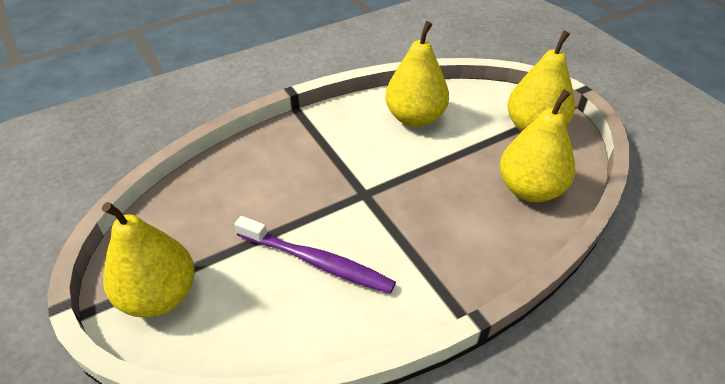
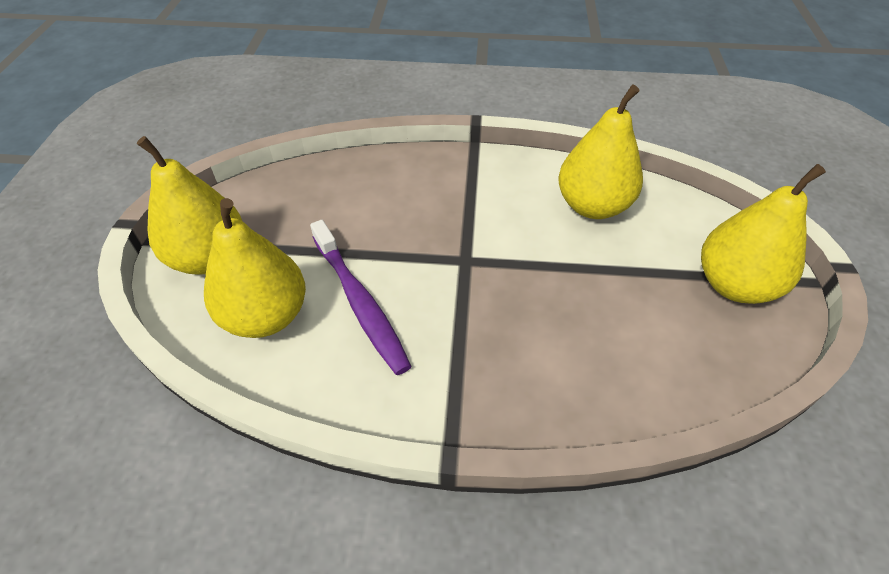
camera: 35 degrees right, 5 degrees up
(530, 189) = (660, 353): yellow pear -> yellow pear (266, 316)

